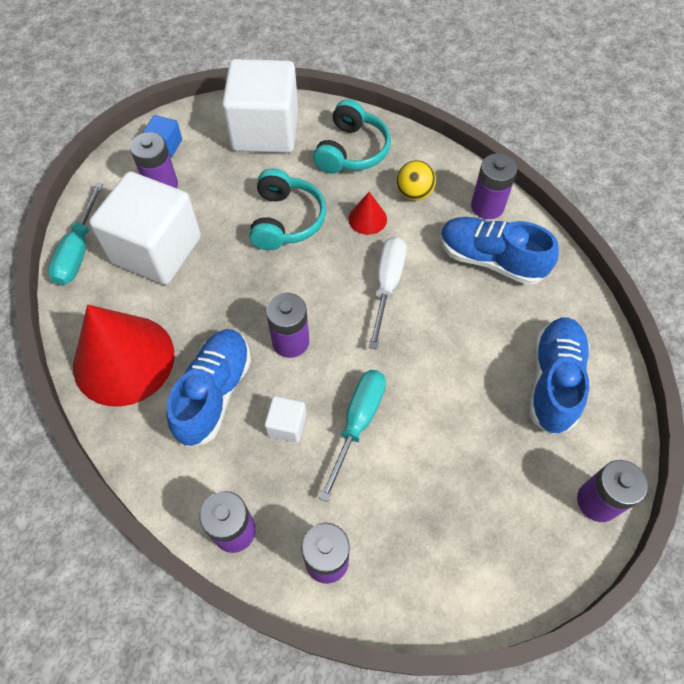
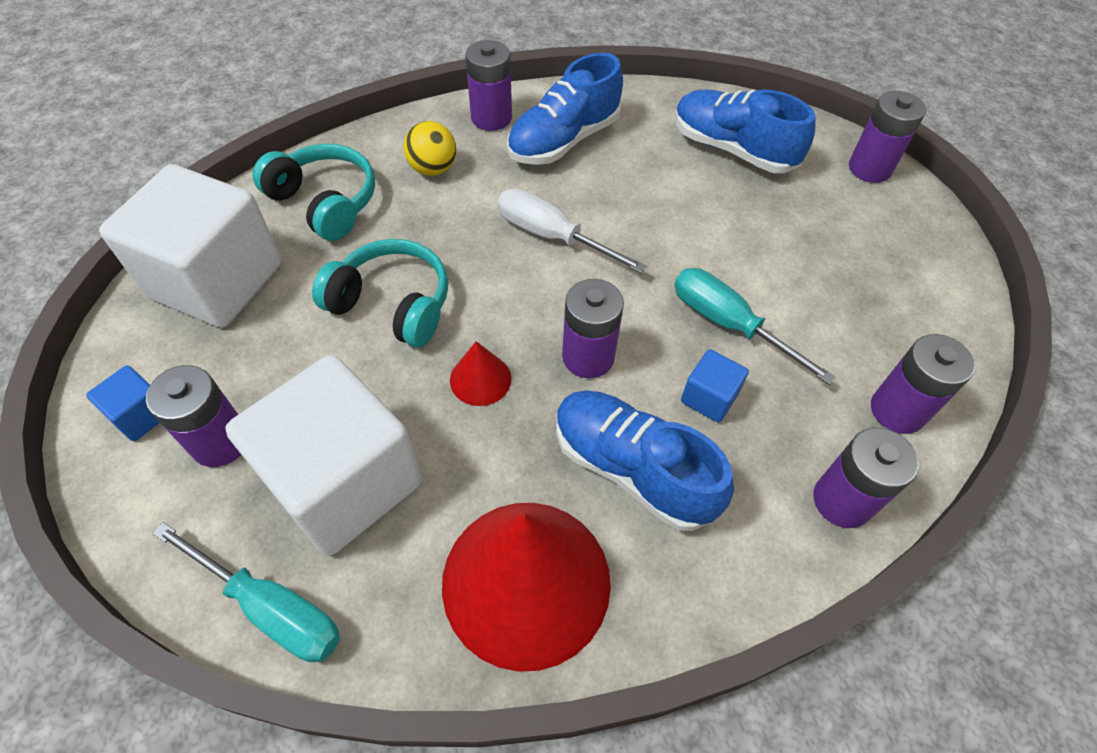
camera: 70 degrees left, 5 degrees down
(287, 425) = (709, 397): white cube -> blue cube
(367, 218) = (443, 222): red cone -> red cone (480, 379)

